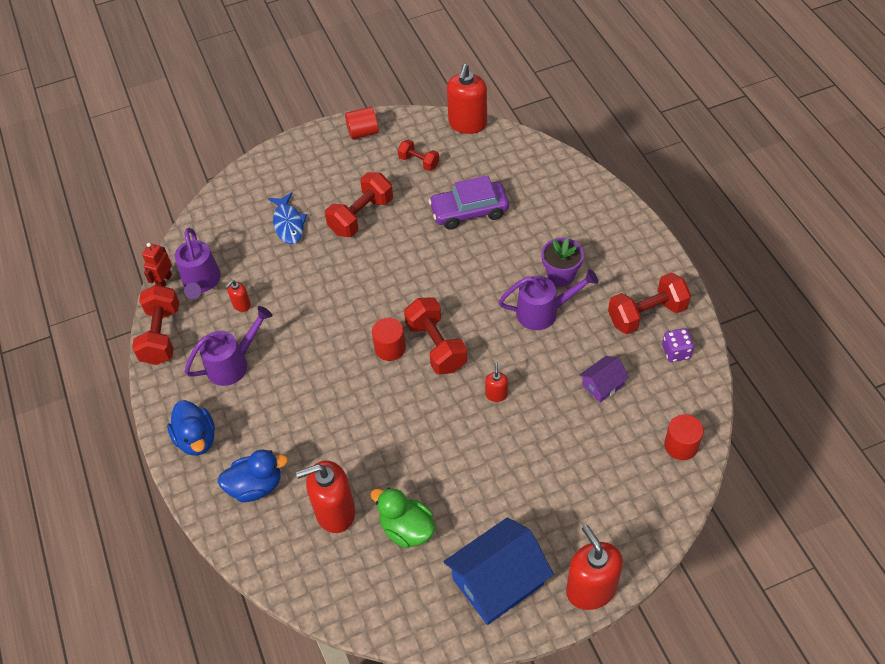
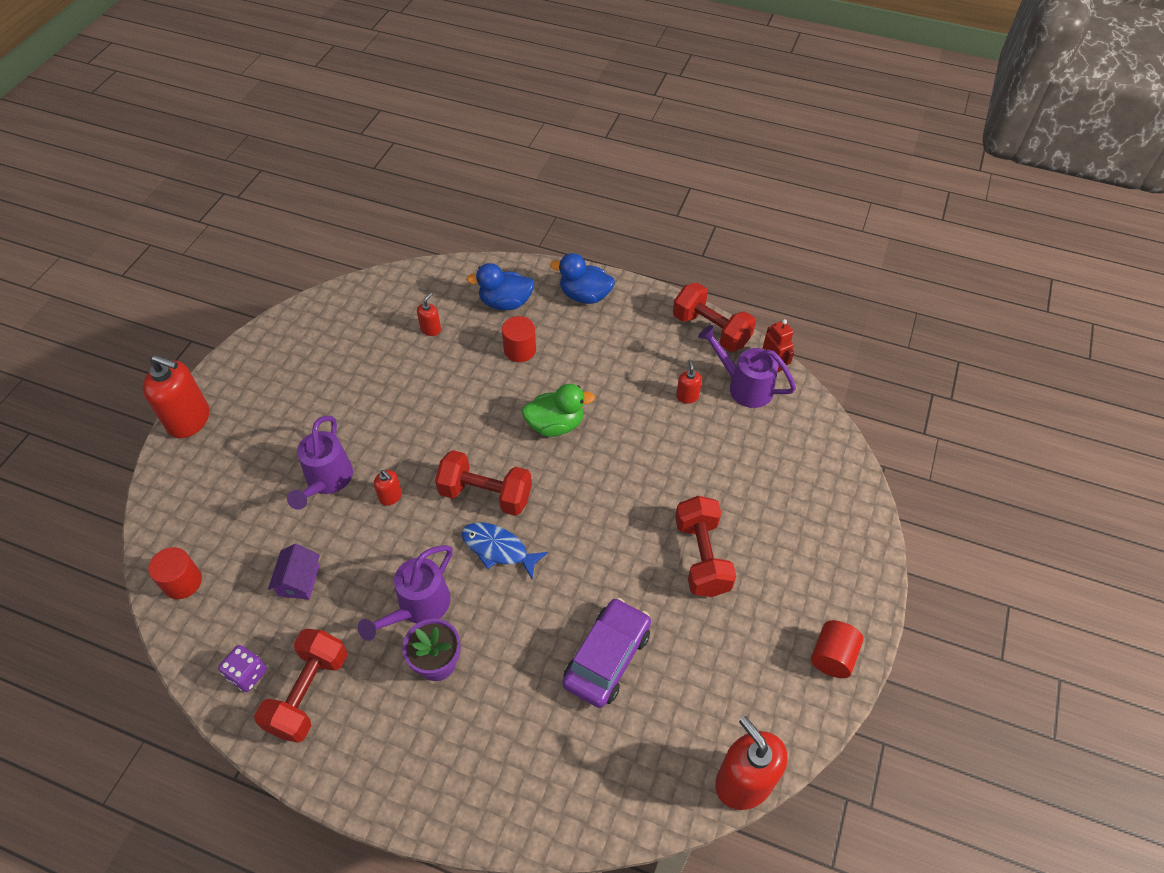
camera: 130 degrees right, 0 degrees up
(233, 364) = (630, 354): purple watering can -> purple watering can (326, 480)
(256, 486) = (505, 303): blue duck -> blue duck turned 60 degrees clockwise
(288, 224) = (753, 492): blue fish -> blue fish (498, 549)
(335, 512) = (431, 329): red soap dispenser -> red soap dispenser, size x0.47
(390, 348) = (523, 461): red cylinder -> red cylinder (520, 350)
(407, 529) = (366, 357): green duck -> green duck (555, 425)
(419, 162) = (728, 672): red dumbbell -> none
(498, 582) = (266, 375): blue house -> none

